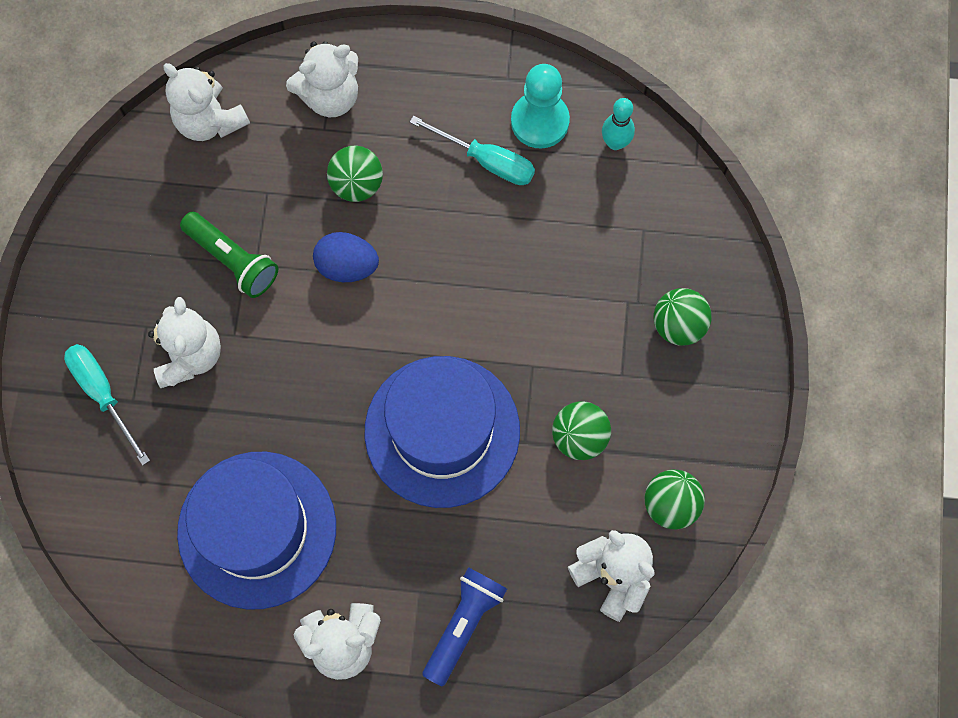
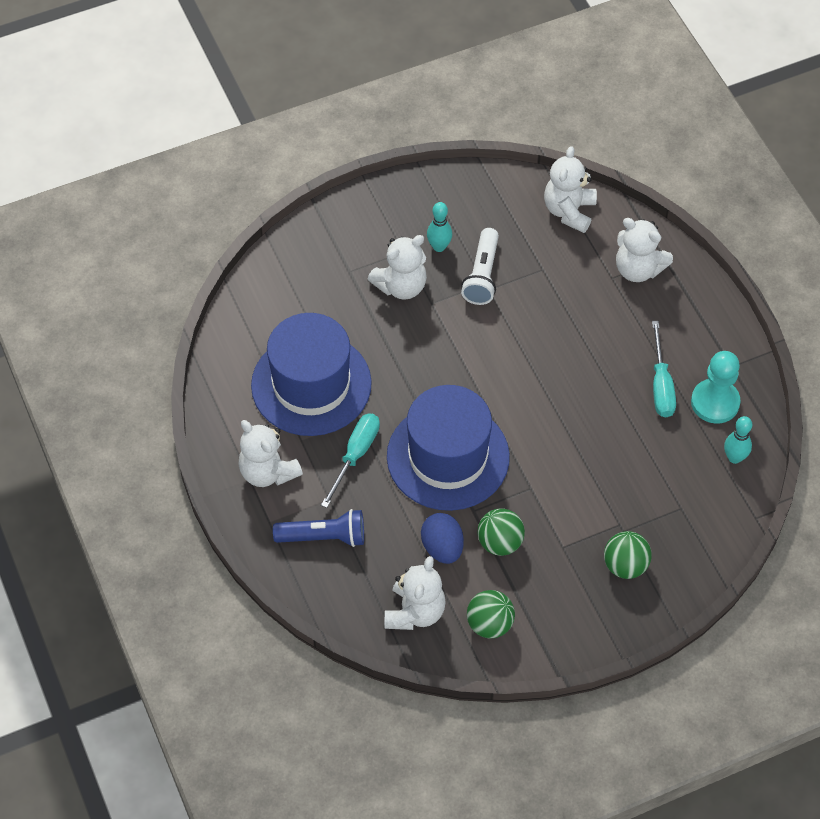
camera: 60 degrees right, 15 degrees down
(103, 394) = (344, 253): turquoise screwdriver -> turquoise screwdriver (355, 455)
(164, 284) = (439, 247): none -> turquoise bowling pin
(232, 260) = (482, 275): green flashlight -> white flashlight
(347, 266) = (524, 342): blue egg -> blue egg (442, 548)
(357, 184) = (586, 317): green ball -> none

